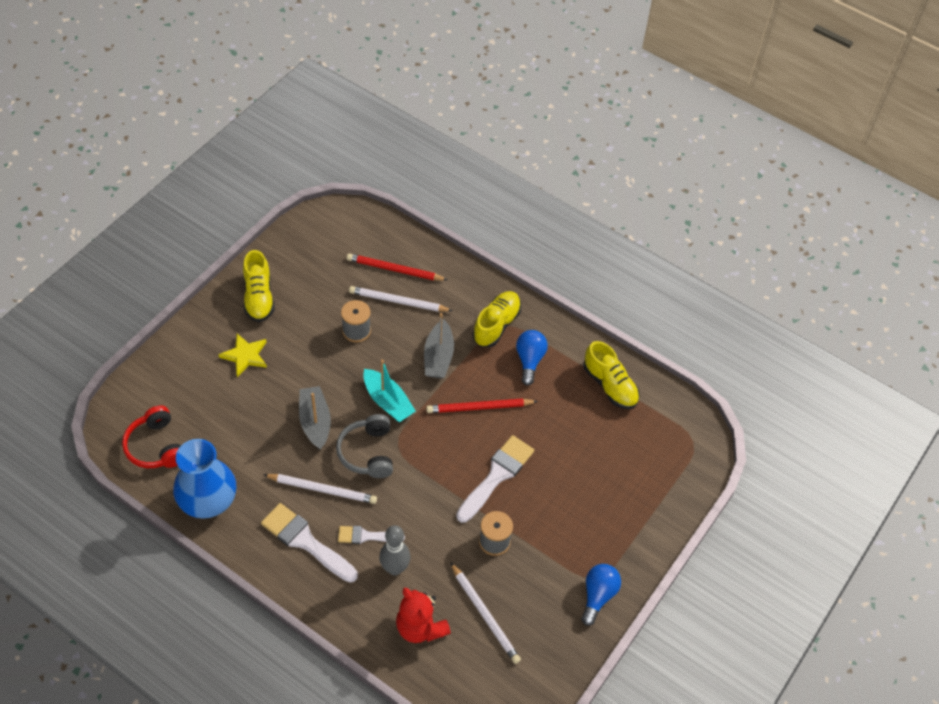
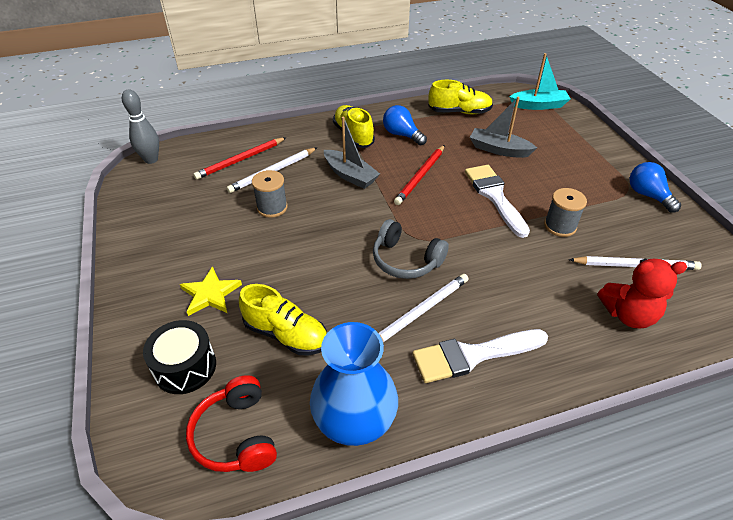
camera: 50 degrees left, 10 degrees down
(156, 446) = (236, 435): red headphones -> red headphones turned 60 degrees clockwise
(181, 386) = (185, 367): none -> black drum
(259, 297) = (159, 252): yellow shoe -> yellow shoe (286, 334)
(315, 422) = (339, 279): grey boat -> grey boat (499, 150)
(366, 536) = (498, 305): white brush -> none
(387, 401) = (364, 223): turquoise boat -> turquoise boat (538, 105)
(395, 568) = (549, 302): grey bowling pin -> grey bowling pin (151, 159)

